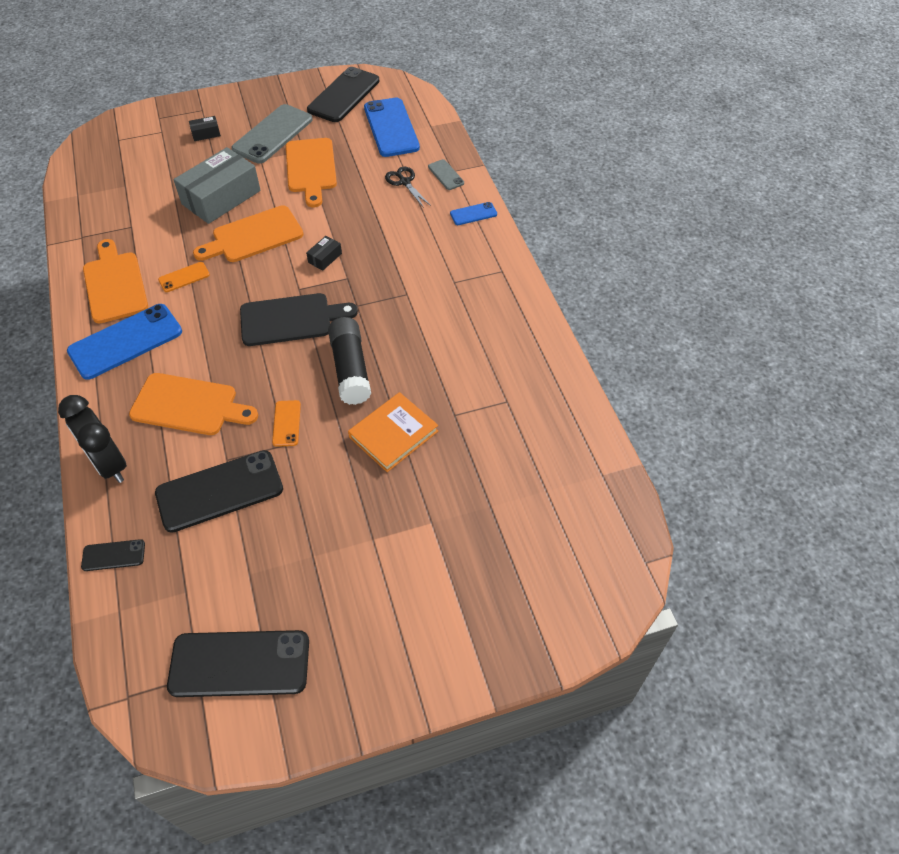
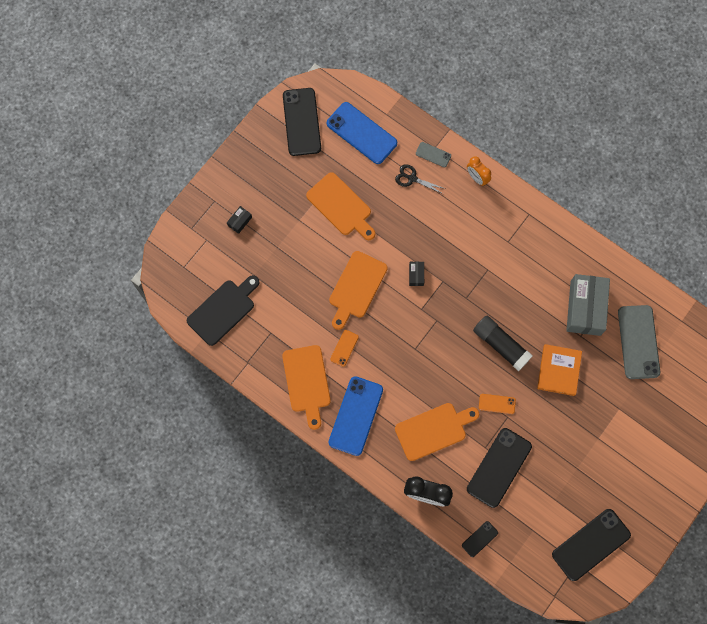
camera: 35 degrees left, 20 degrees up
(114, 284) = (307, 382): orange cutting board -> orange cutting board turned 135 degrees counterclockwise
(221, 197) = (305, 270): grey box -> grey box (585, 308)
(273, 134) = (287, 192): grey phone -> grey phone (638, 342)
(286, 423) = (497, 404): orange phone -> orange phone turned 45 degrees counterclockwise
(291, 319) = (437, 334): black cutting board -> black cutting board (223, 310)
(473, 214) = (477, 178): blue phone -> orange clock

